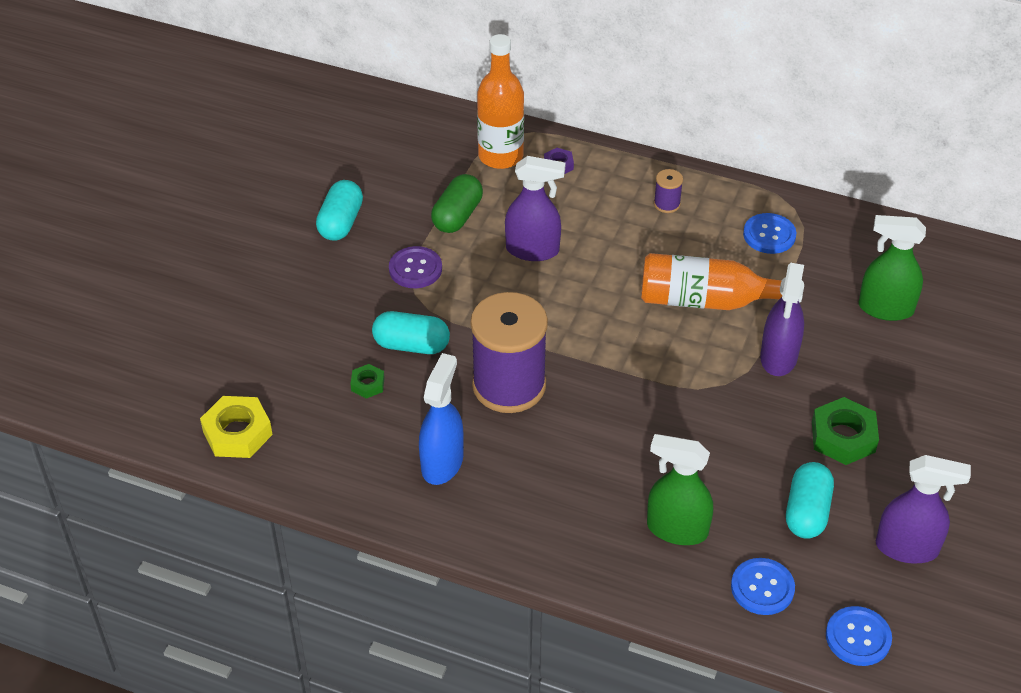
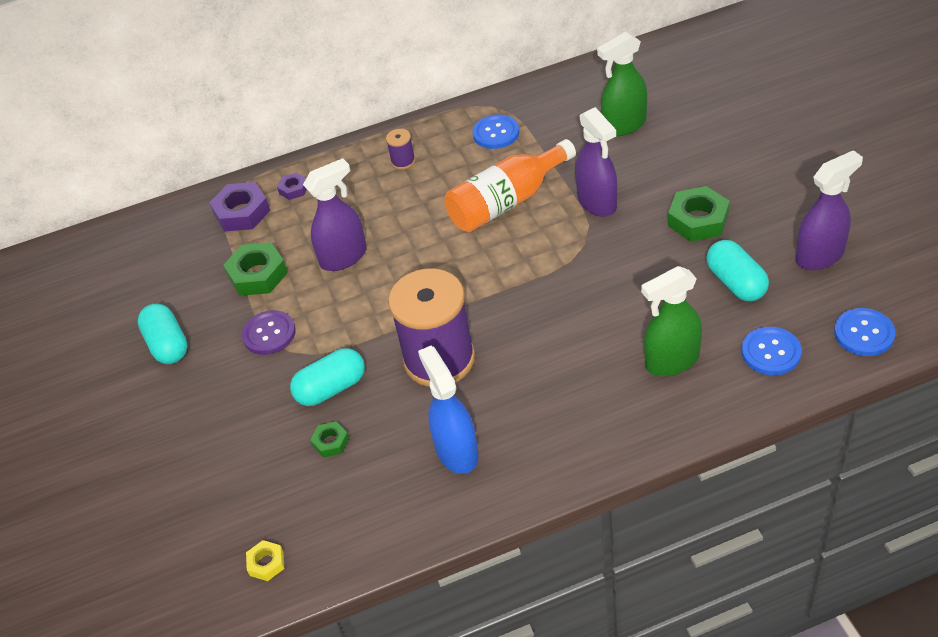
camera: 35 degrees left, 0 degrees up
(237, 433) = (266, 563): yellow nut -> yellow nut, size x0.54
(457, 216) = (258, 275): green capsule -> green nut
(500, 156) = (242, 212): orange bottle -> purple nut

